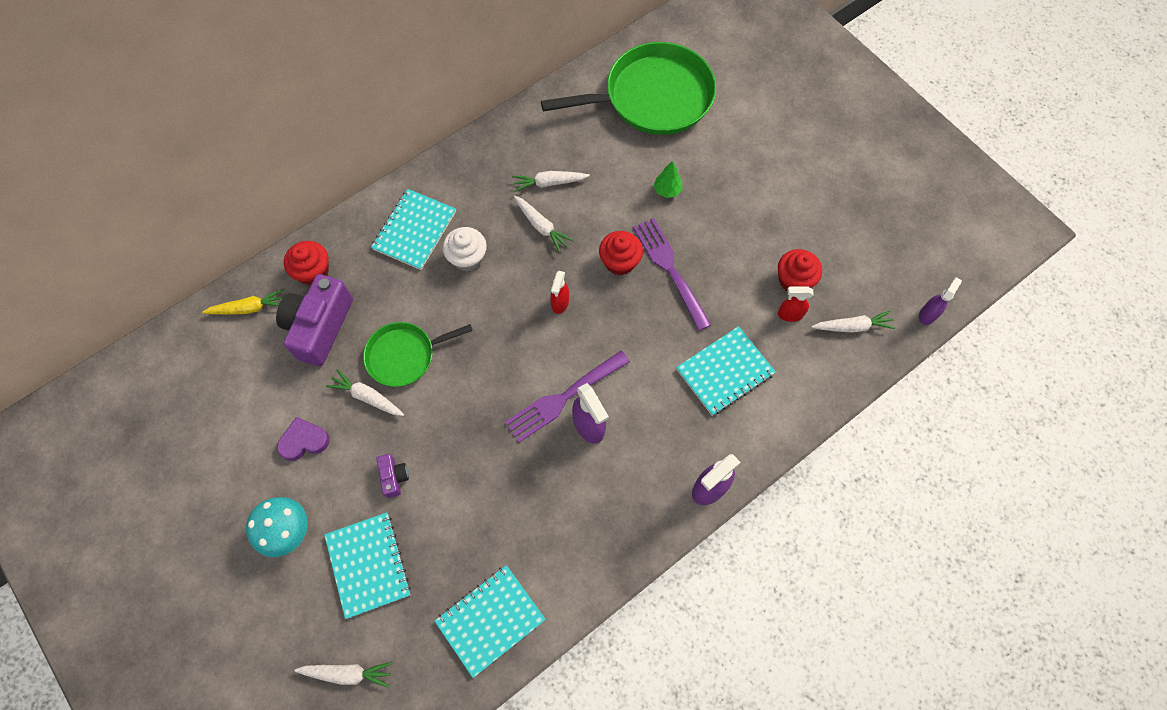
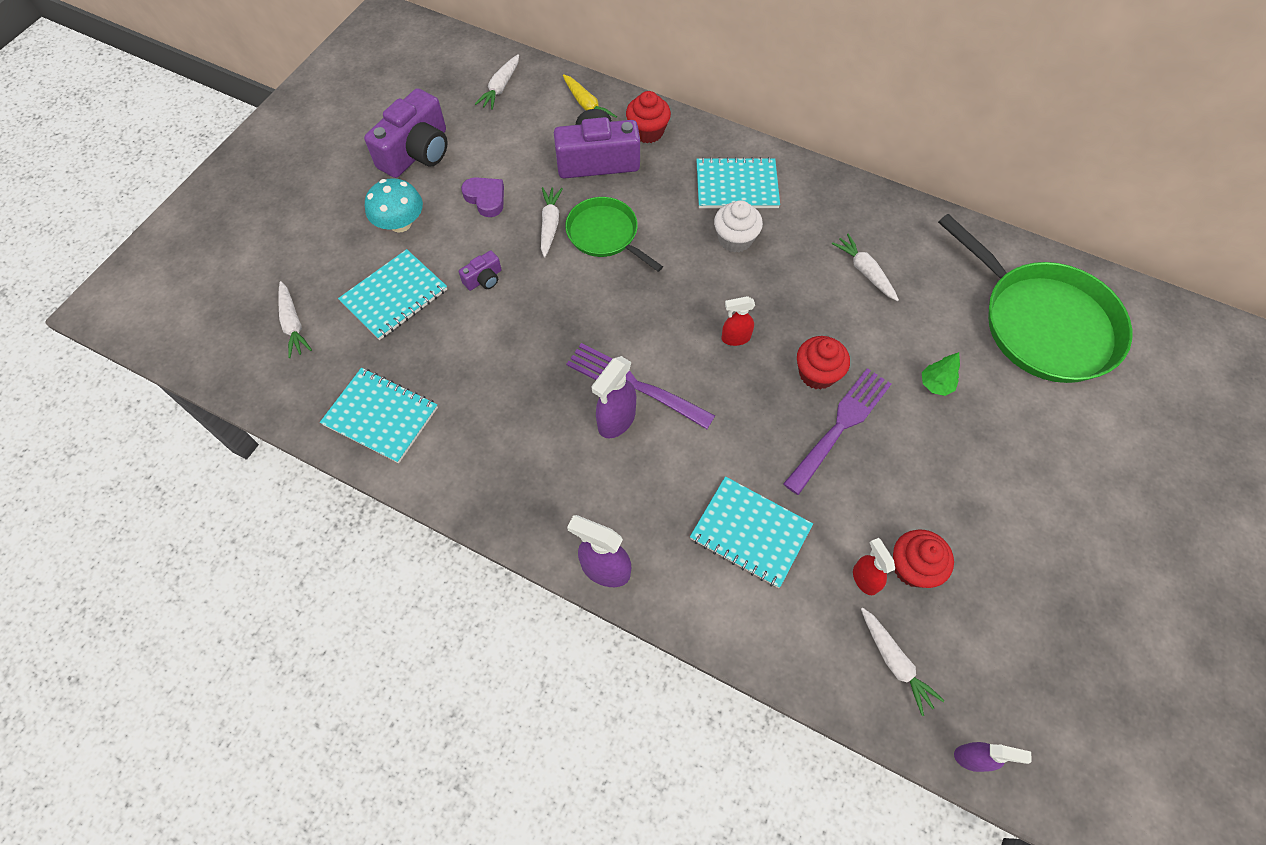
camera: 65 degrees right, 5 degrees down
(207, 484) = (417, 152): none -> purple camera
(541, 226) = (810, 286): white carrot -> white carrot (500, 87)

